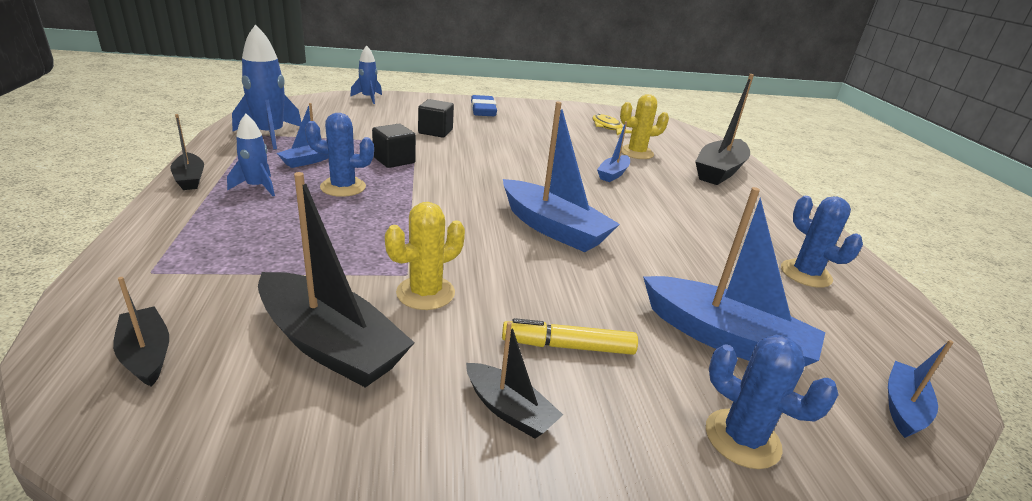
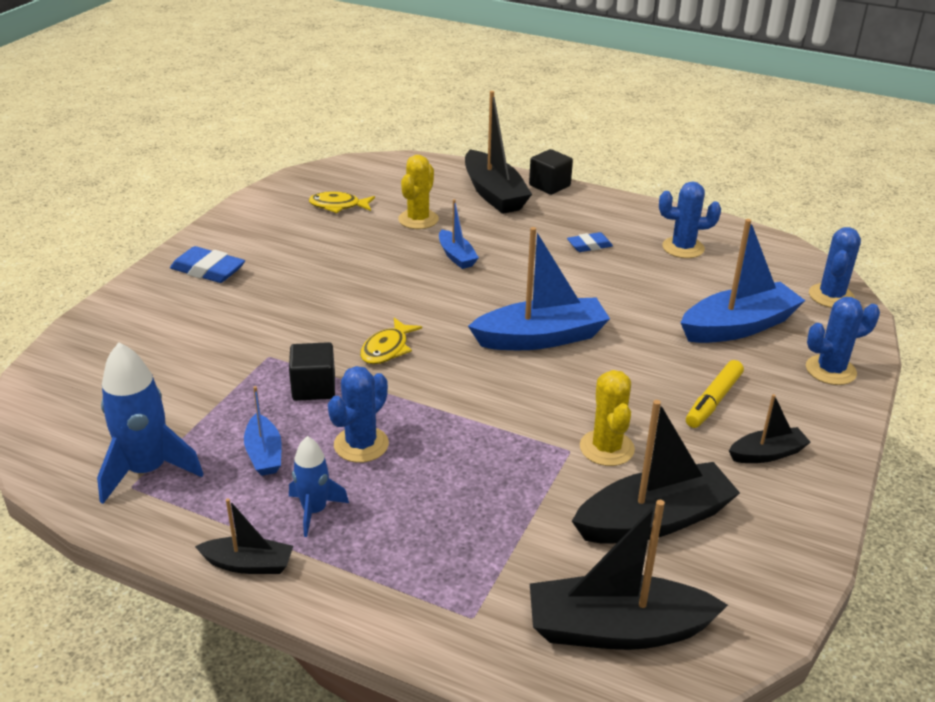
camera: 55 degrees left, 5 degrees up
(146, 355) = (617, 629): black boat -> black boat, size x1.89
(368, 98) = (72, 349): blue rocket -> none
(435, 131) = (249, 330): black cube -> black cube (549, 185)
(464, 173) = (387, 349): none -> yellow fish
(721, 224) = (589, 246): none -> blue eraser
(903, 407) = (831, 296): blue boat -> blue cactus

